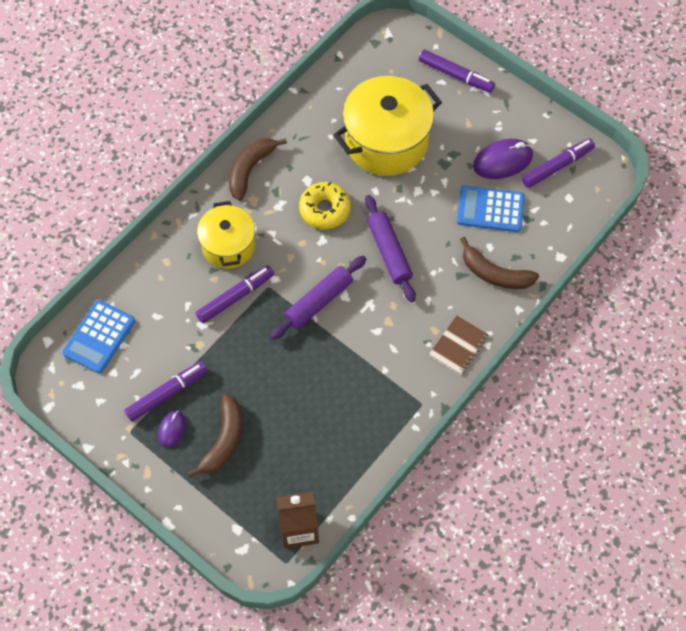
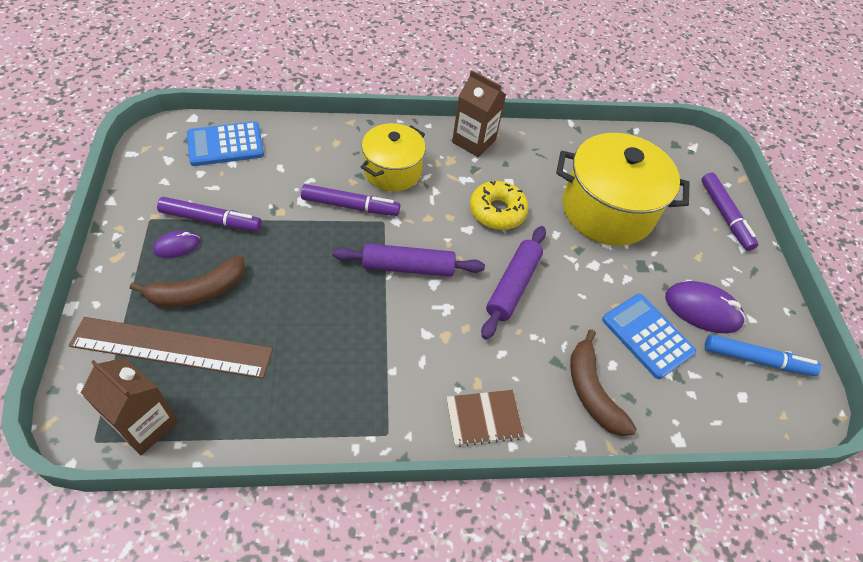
camera: 40 degrees right, 10 degrees down
(250, 169) = (473, 141): brown banana -> brown carton
(256, 482) = (172, 348): none -> brown ruler
(557, 166) = (756, 360): purple marker -> blue marker

